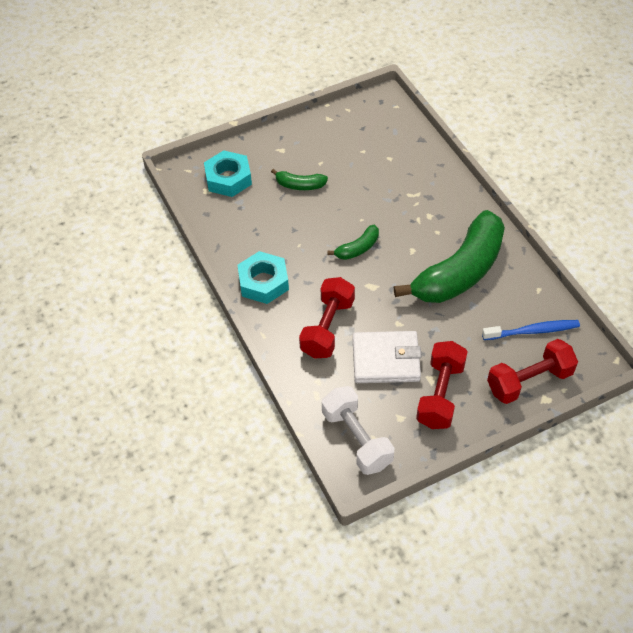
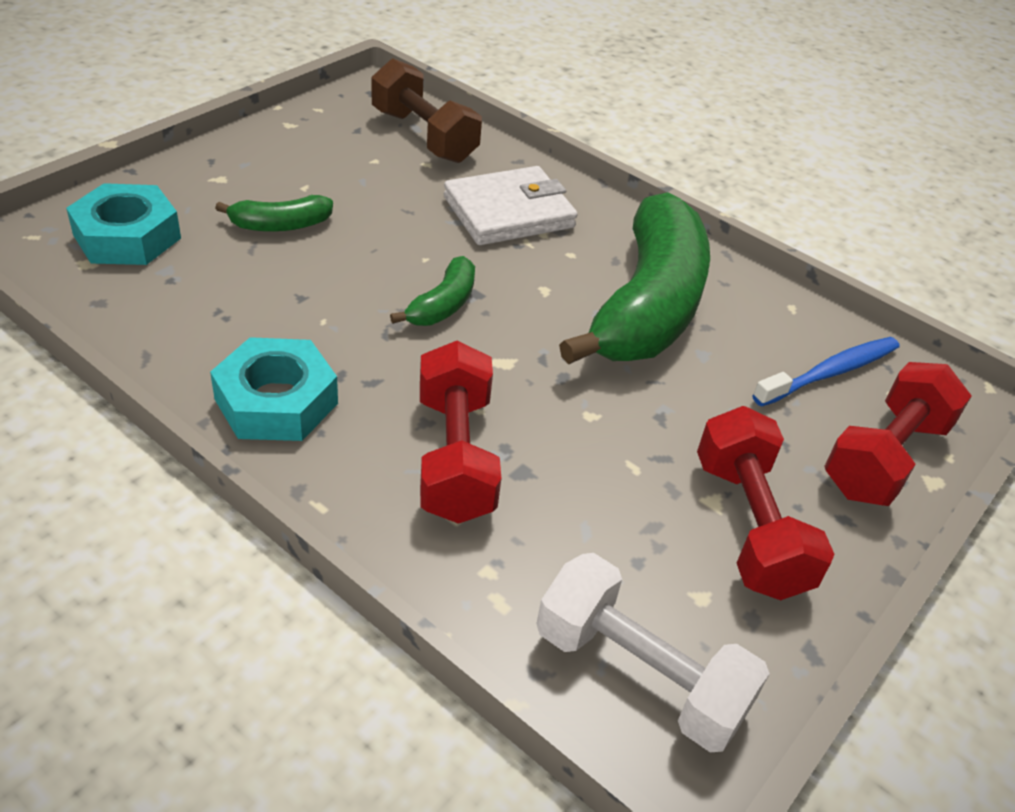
camera: 30 degrees left, 10 degrees down
(386, 360) = (606, 488): white wallet -> white wallet (509, 212)
(396, 138) = (424, 136): none -> brown dumbbell

